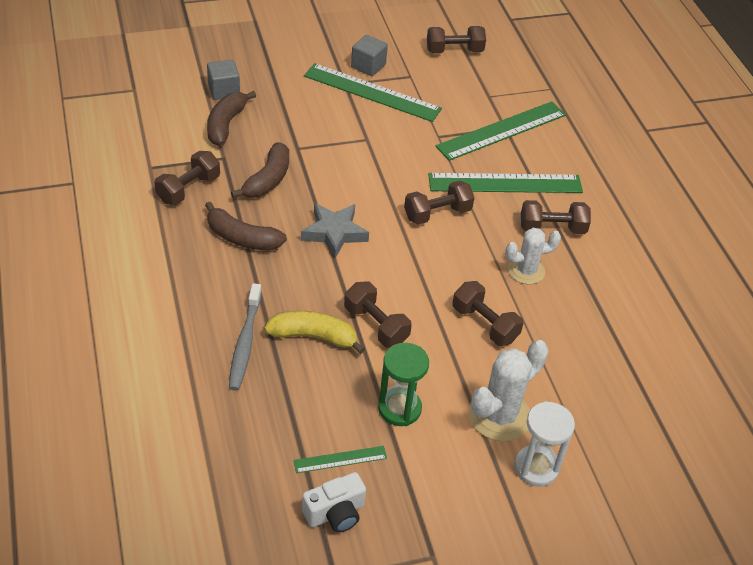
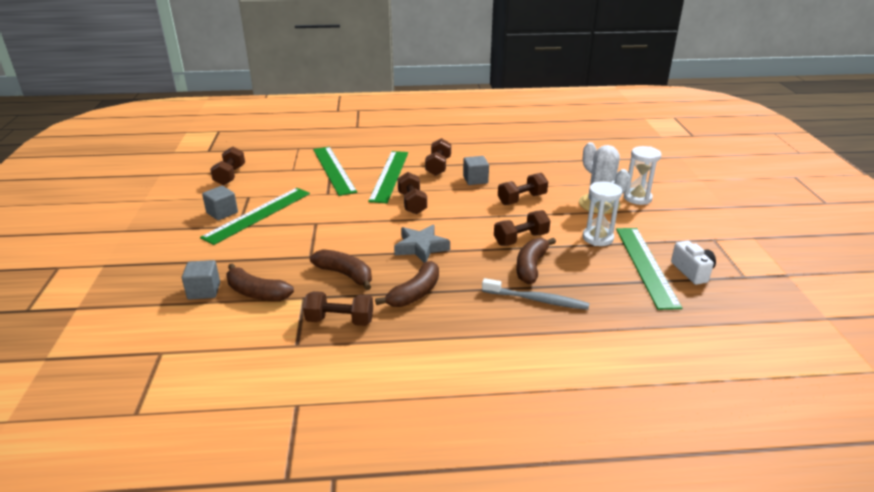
camera: 75 degrees left, 15 degrees down
(188, 189) = (340, 321): brown dumbbell -> brown dumbbell turned 45 degrees counterclockwise
(314, 336) = (531, 266): yellow banana -> brown banana
(340, 459) = (646, 265): green ruler -> green ruler, size x2.09
(399, 408) = (597, 238): green hourglass -> white hourglass
(526, 271) = (475, 180): white cactus -> grey cube

